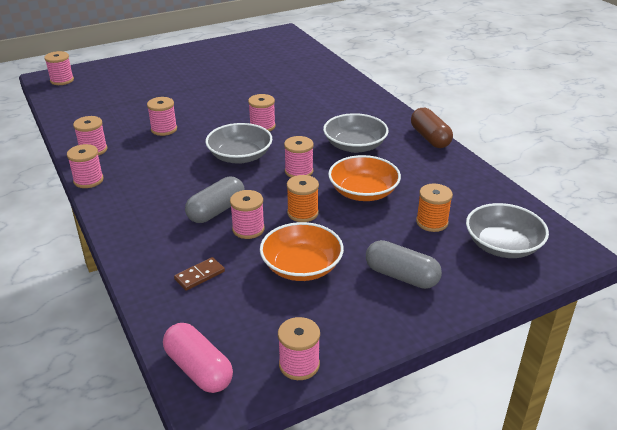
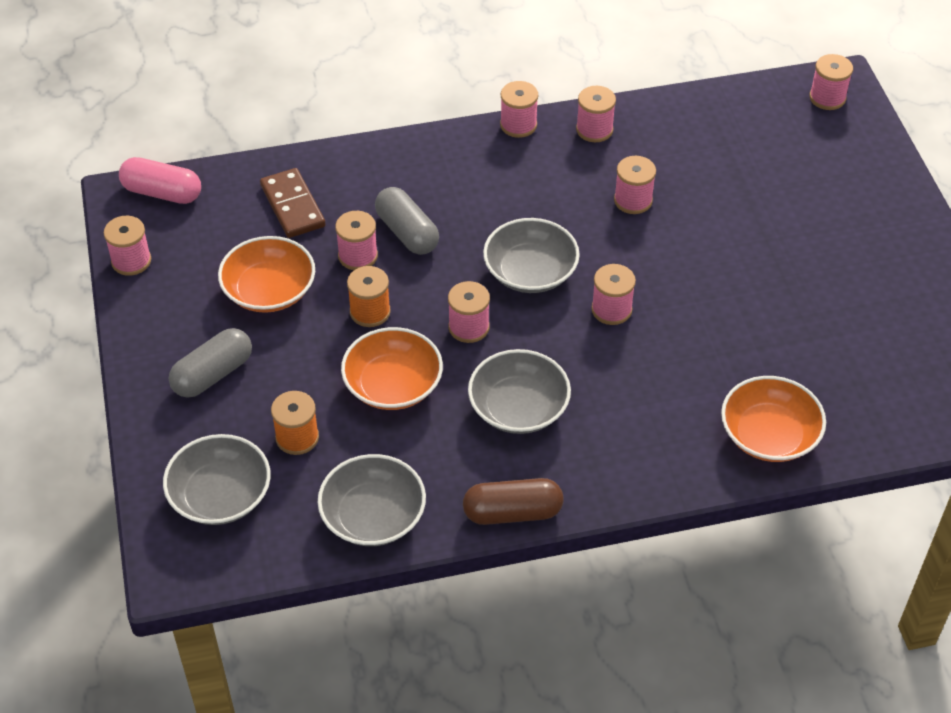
camera: 105 degrees right, 15 degrees up
(199, 275) = (292, 206): brown domino -> brown domino, size x1.62
(199, 369) = (162, 192): pink capsule -> pink capsule turned 45 degrees clockwise
(331, 78) = (769, 435): none -> orange bowl
(468, 181) = (373, 516): none -> grey bowl

